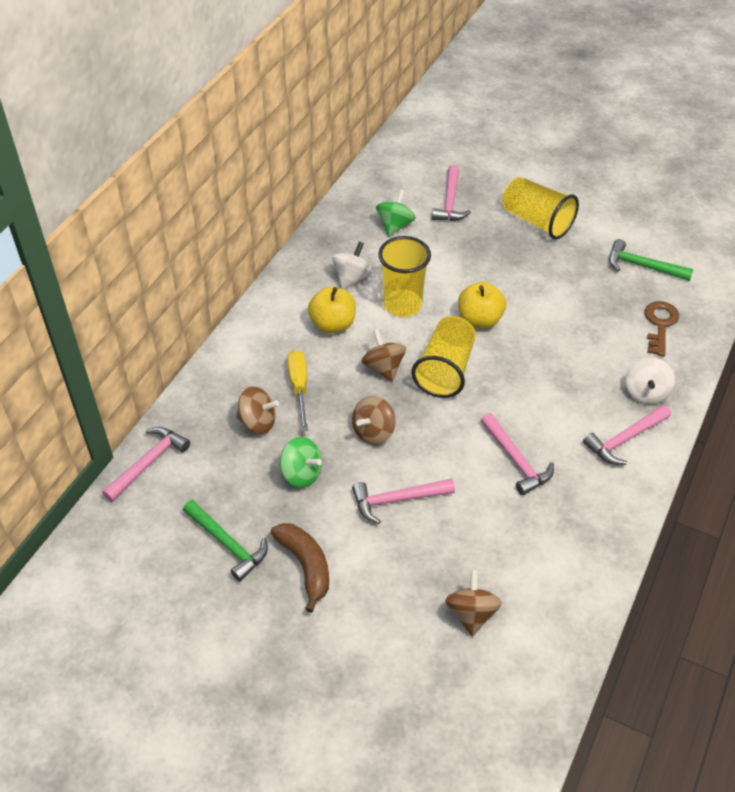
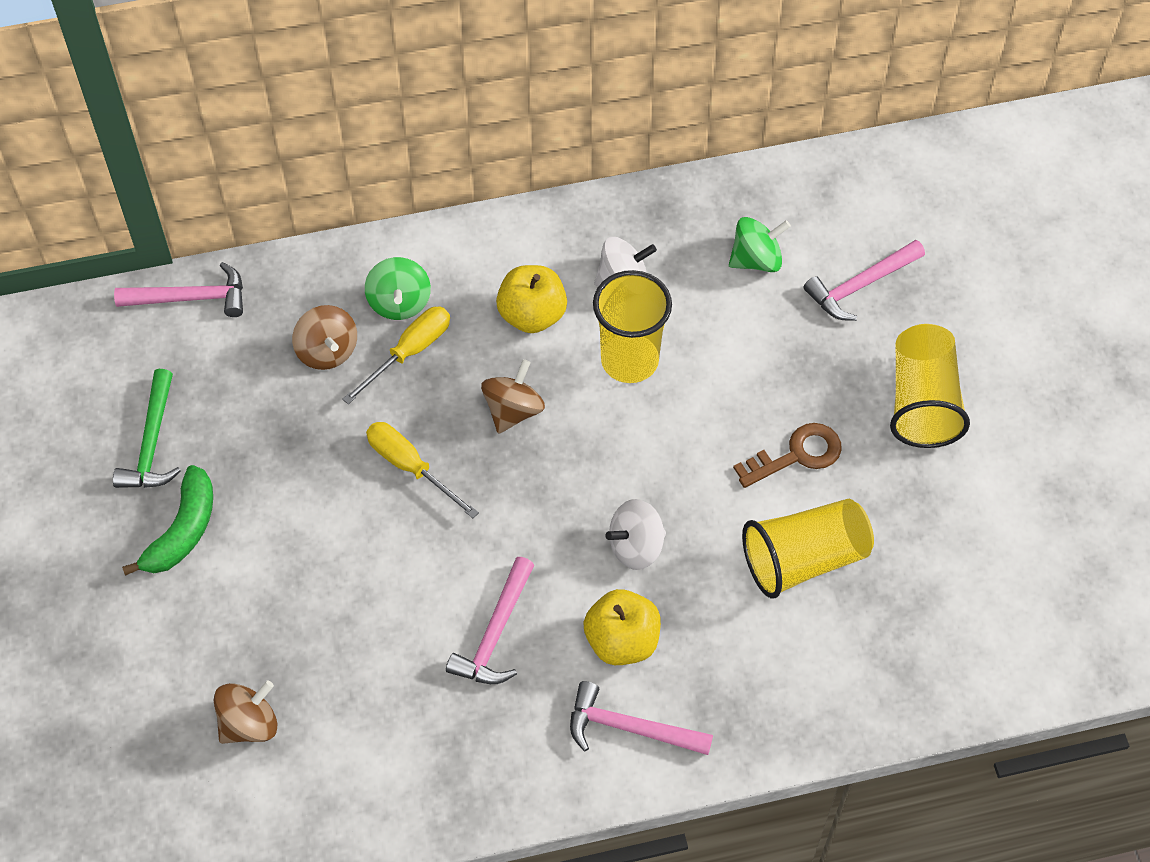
camera: 50 degrees right, 10 degrees up
(301, 474) = (294, 442): green spinning top -> green spinning top (399, 302)
(306, 566) = (183, 531): brown banana -> green banana
(373, 432) = (410, 467): brown spinning top -> yellow screwdriver
(397, 500) = (337, 555): pink hammer -> none
(445, 370) = (567, 473): yellow cup -> yellow cup (804, 560)
(479, 320) = (682, 454): yellow apple -> yellow apple (622, 641)
(643, 266) = (959, 572): green hammer -> none
(646, 393) = (728, 707): white spinning top -> white spinning top (636, 547)
(660, 324) = (866, 654): brown key -> brown key (797, 455)

